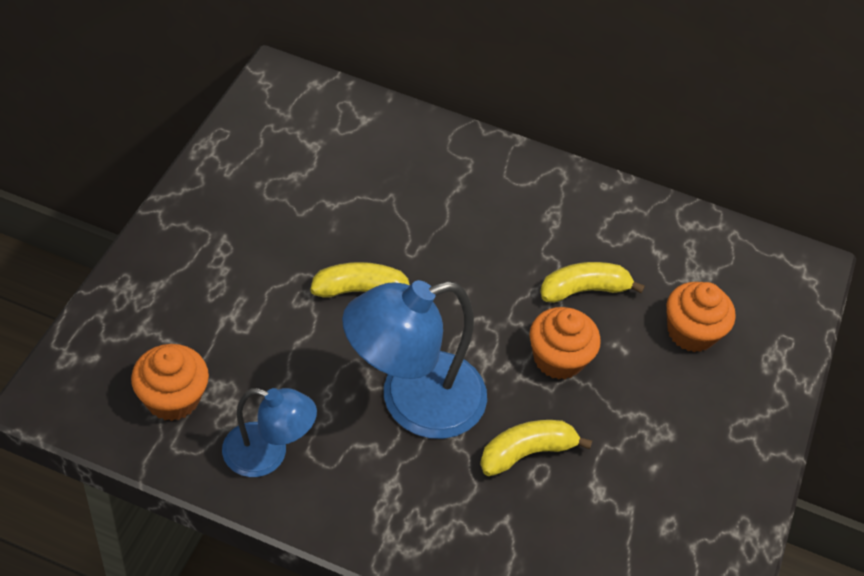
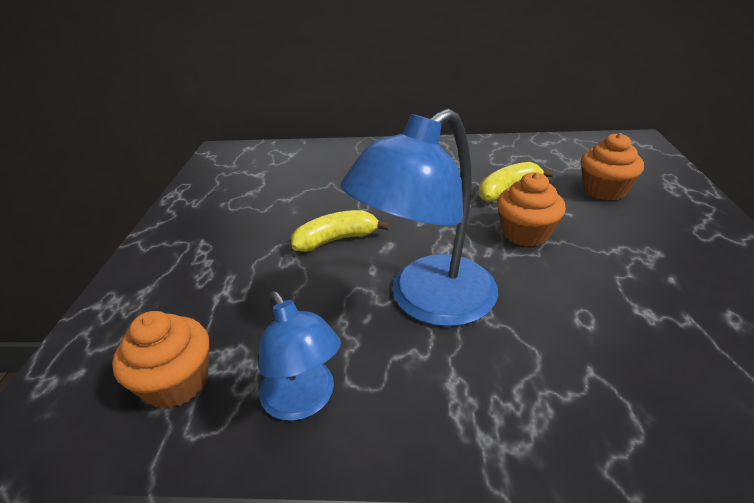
camera: 10 degrees left, 15 degrees down
(267, 454) = (304, 401): blue lamp -> blue lamp turned 60 degrees clockwise
(526, 453) = (558, 306): yellow banana -> none

